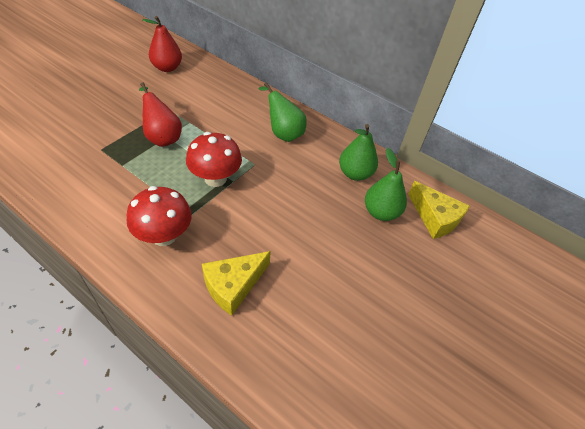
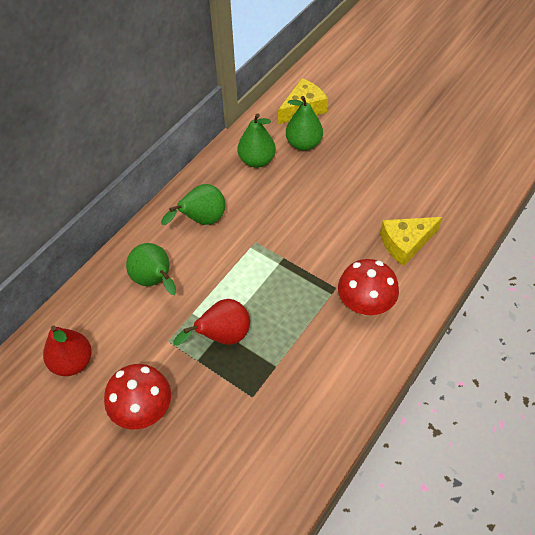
camera: 85 degrees left, 5 degrees up
(215, 178) = (282, 273): red mushroom -> red mushroom (143, 410)
(225, 105) = (155, 281): none -> green pear
(233, 285) = (405, 243): yellow cheese -> yellow cheese turned 105 degrees clockwise

